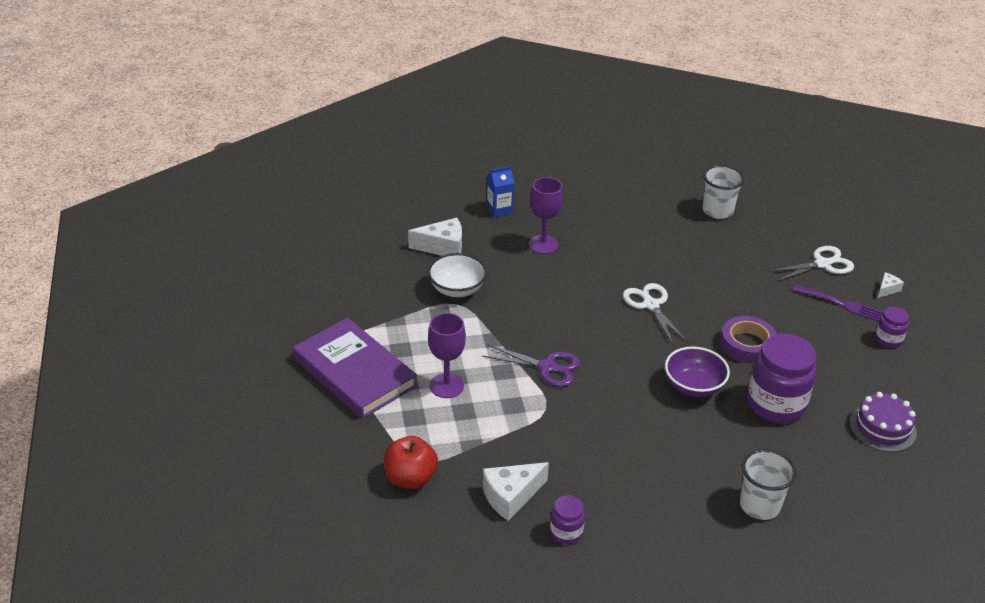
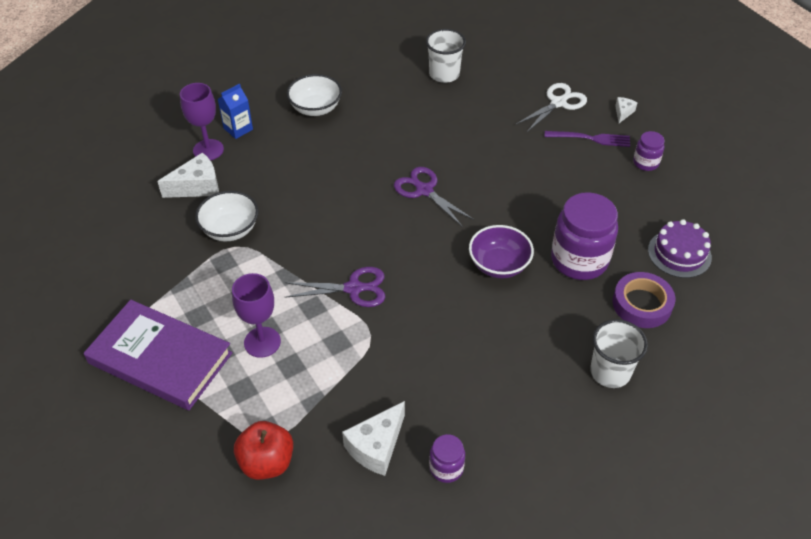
camera: 20 degrees left, 10 degrees up
(543, 244) = (296, 155): purple goblet -> purple goblet (208, 150)
(579, 210) = (315, 108): none -> white bowl
(651, 305) = (424, 190): white scissors -> purple scissors
(747, 344) = (528, 205): purple tape -> purple tape (642, 304)

